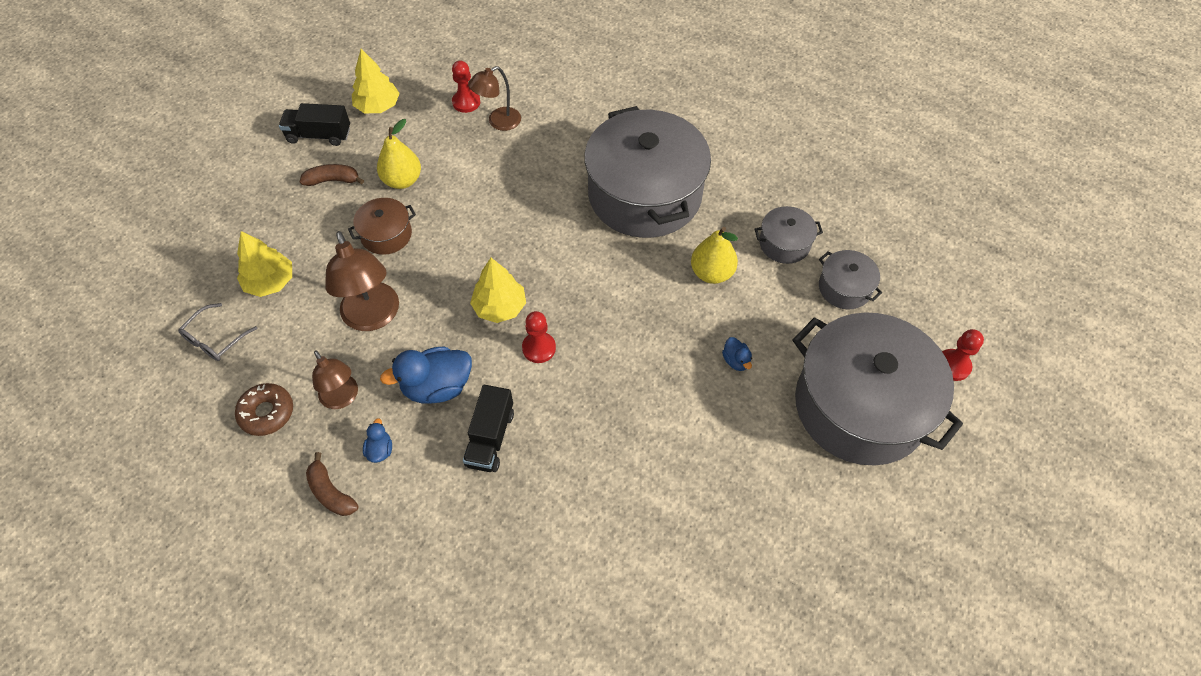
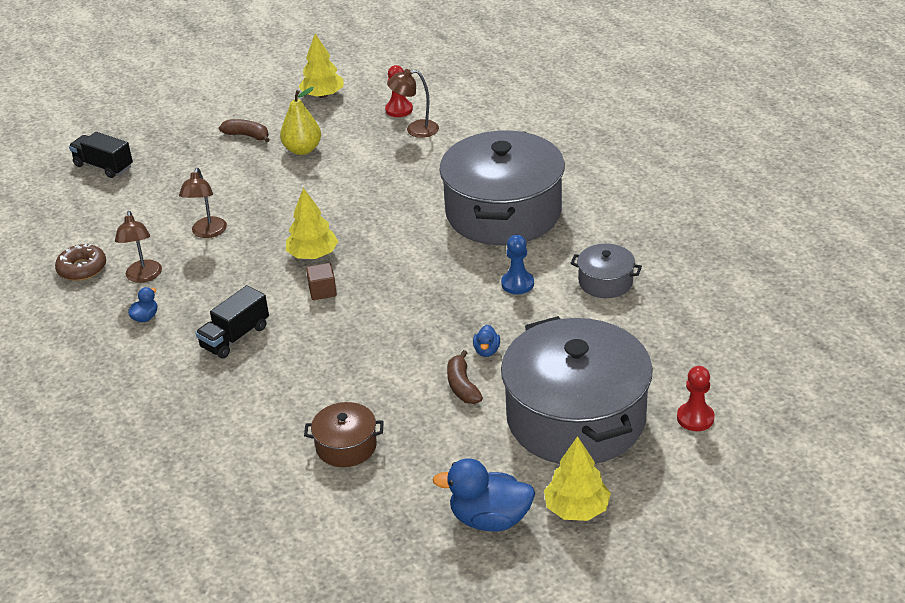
camera: 30 degrees right, 20 degrees down
(215, 339) = (81, 213): grey glasses -> none
(270, 282) = (148, 188): yellow tree -> yellow tree (577, 508)
(319, 135) = (260, 103): black truck -> black truck (103, 166)
(331, 493) = (89, 332): brown banana -> brown banana (462, 386)
(373, 317) = (207, 232): brown lamp -> brown lamp, size x0.63
(386, 234) = (261, 182): brown pot -> brown pot (346, 446)
(437, 387) = (220, 291): blue duck -> blue duck (490, 519)
(539, 348) = (322, 291): red pawn -> brown cube
(711, 273) = (517, 284): yellow pear -> blue pawn
(844, 288) = (636, 330): grey pot -> none

